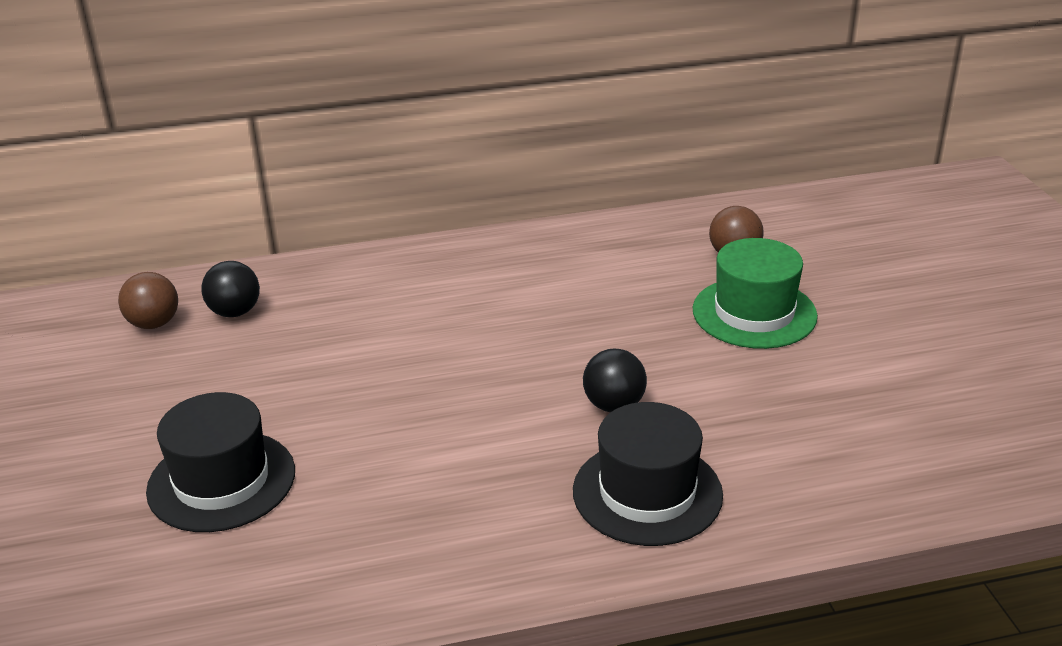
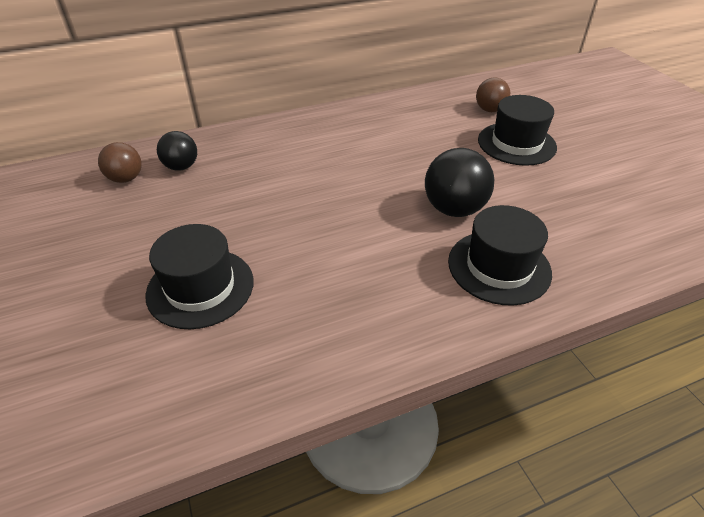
camera: 10 degrees left, 10 degrees up
(614, 405) = (454, 209): black ball -> black ball, size x1.57
(754, 313) = (516, 143): green hat -> black hat

